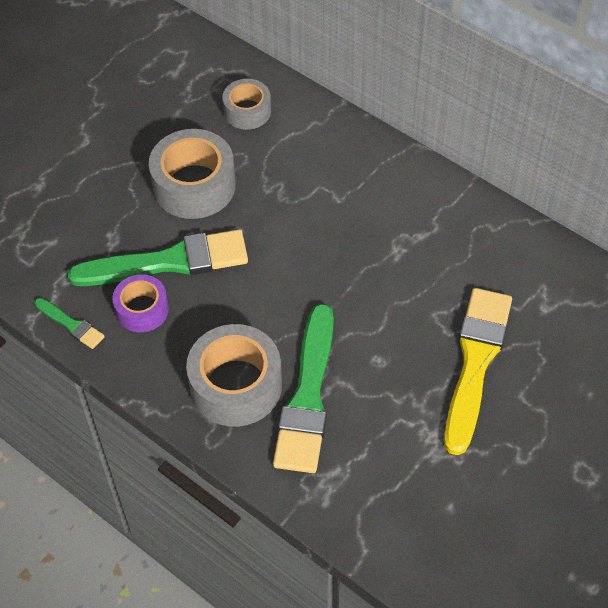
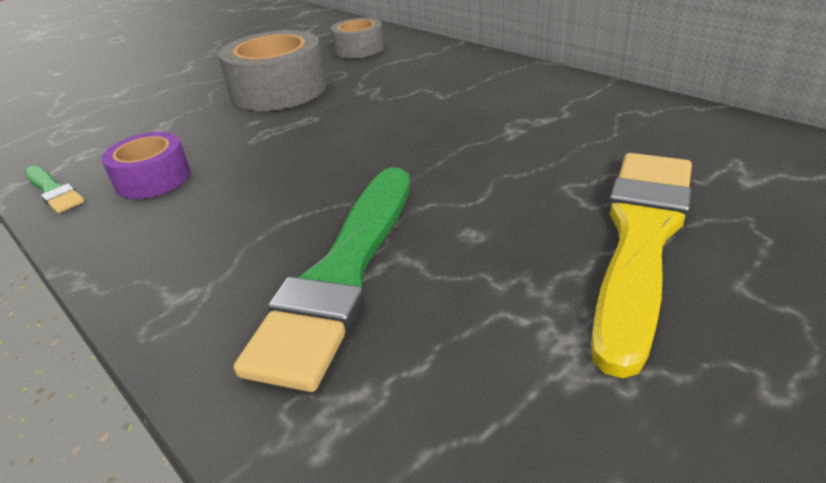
camera: 10 degrees right, 20 degrees down
(168, 262) = (214, 141): green brush -> none
(236, 385) = (233, 257): grey tape -> none

